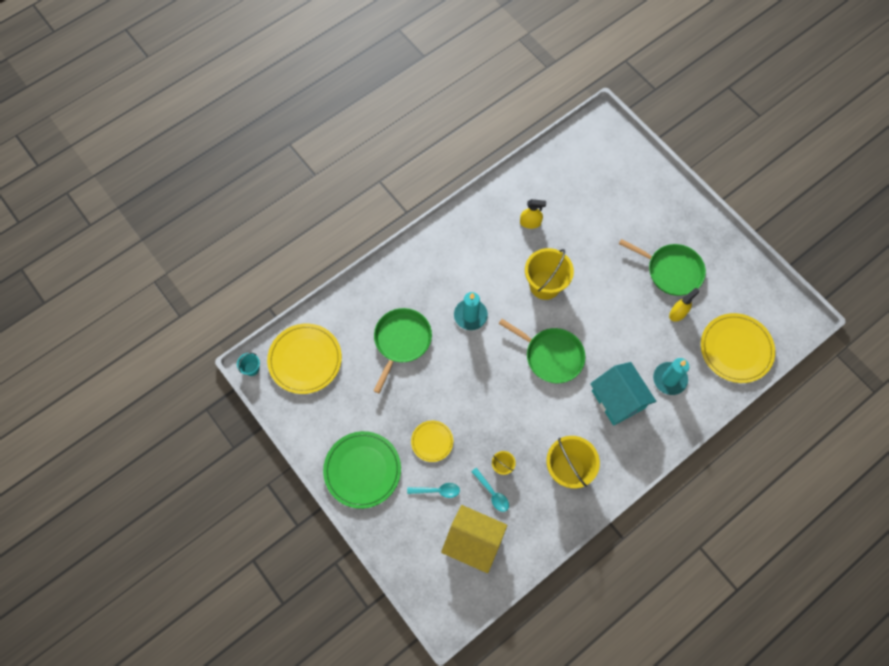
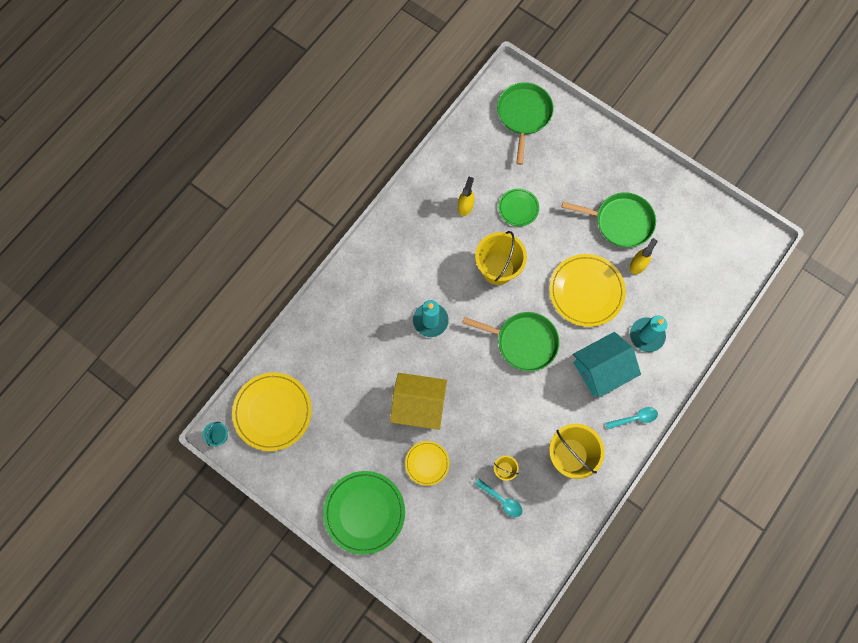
camera: 15 degrees left, 5 degrees up
(401, 341) = (367, 366): green pan -> green pan (524, 115)
(437, 491) = (446, 513): turquoise spoon -> turquoise spoon (635, 418)
(473, 542) = (496, 555): yellow house -> yellow house (419, 405)
(530, 223) = (465, 206): yellow spray bottle -> yellow spray bottle turned 60 degrees counterclockwise
(579, 236) = (518, 208): none -> green plate
(618, 399) = (601, 369): turquoise house -> turquoise house turned 75 degrees counterclockwise
(736, 349) = (704, 287): yellow plate -> yellow plate (586, 291)

